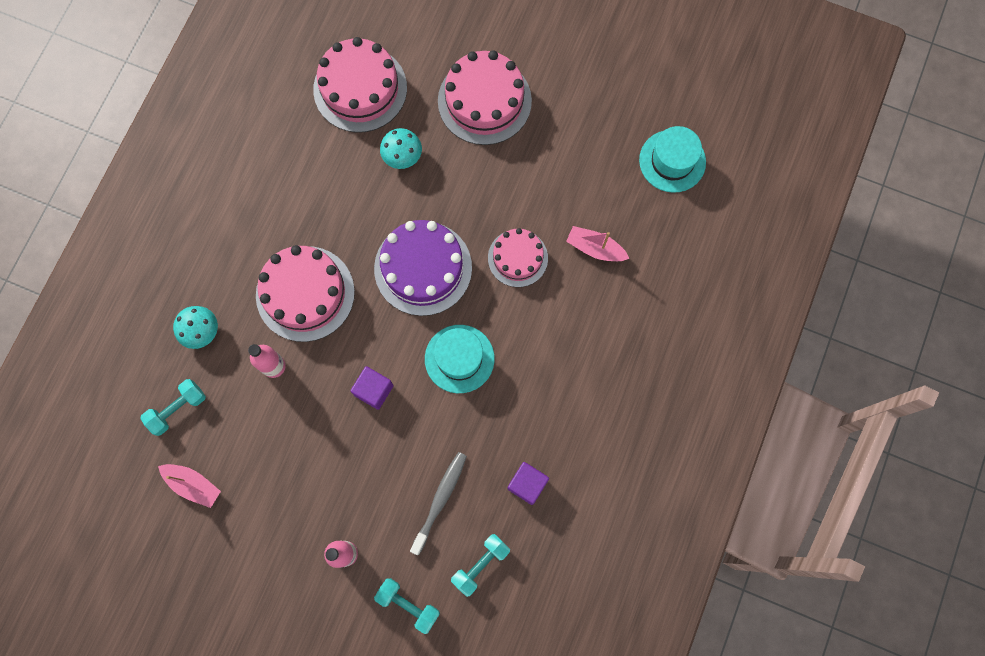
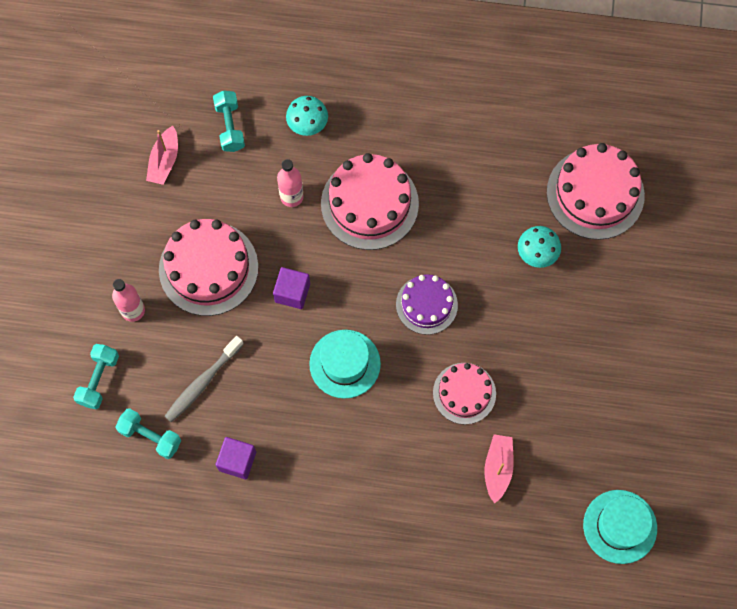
camera: 75 degrees right, 5 degrees down
(177, 409) = (230, 127): turquoise dumbbell -> turquoise dumbbell turned 45 degrees clockwise
(423, 268) = (426, 304): purple cake -> purple cake, size x0.62
(440, 500) = (202, 382): grey toothbrush -> grey toothbrush turned 120 degrees clockwise
(484, 101) = (623, 316): pink cake -> pink cake (208, 268)

